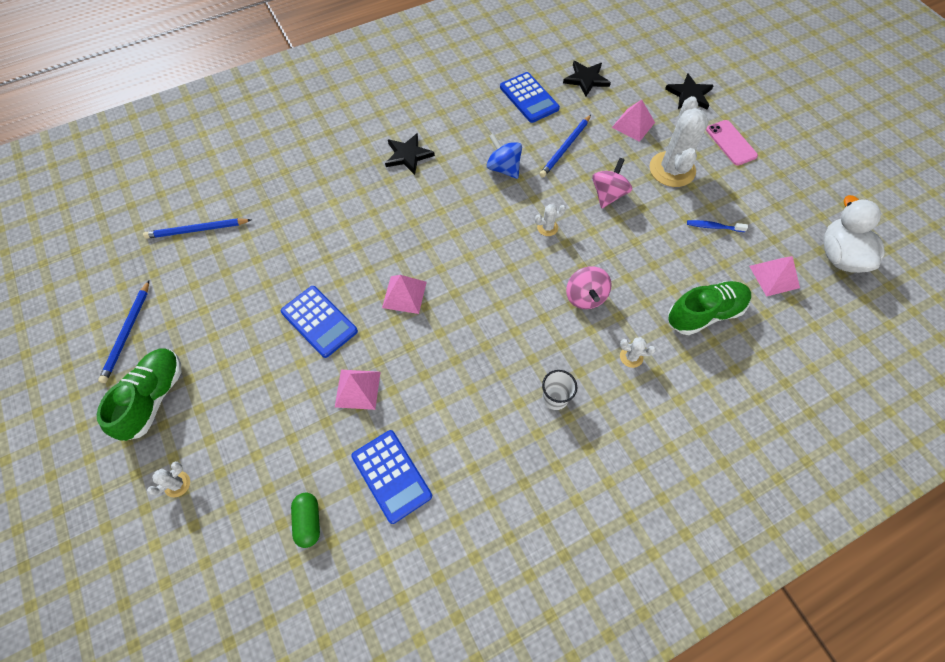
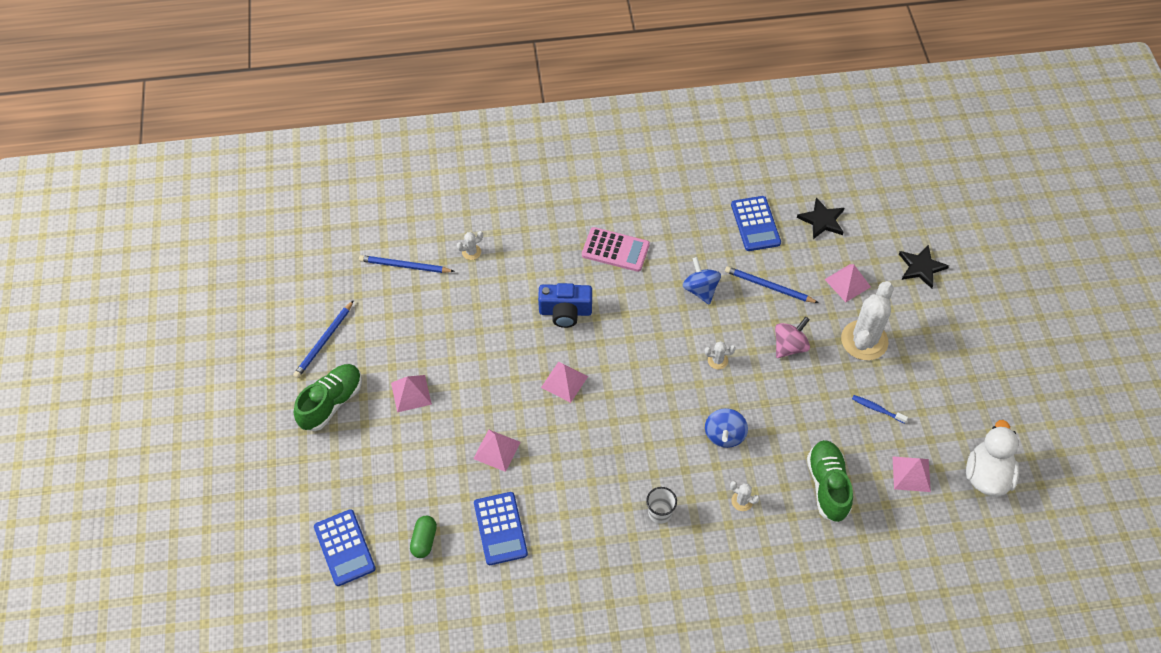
camera: 20 degrees right, 5 degrees down
(177, 484) = (332, 477): white cactus -> white cactus (471, 252)
(242, 358) = (411, 393): none -> pink pyramid
(319, 321) = (484, 382): blue calculator -> blue calculator (344, 548)
(380, 226) = (565, 312): none -> blue camera
(408, 155) = (615, 250): black star -> pink calculator
(565, 147) = (769, 287): blue pencil -> blue pencil turned 60 degrees clockwise
(585, 297) = (724, 435): pink spinning top -> blue spinning top
(704, 314) = (827, 486): green shoe -> green shoe turned 90 degrees counterclockwise
(731, 143) = (938, 331): pink phone -> none

